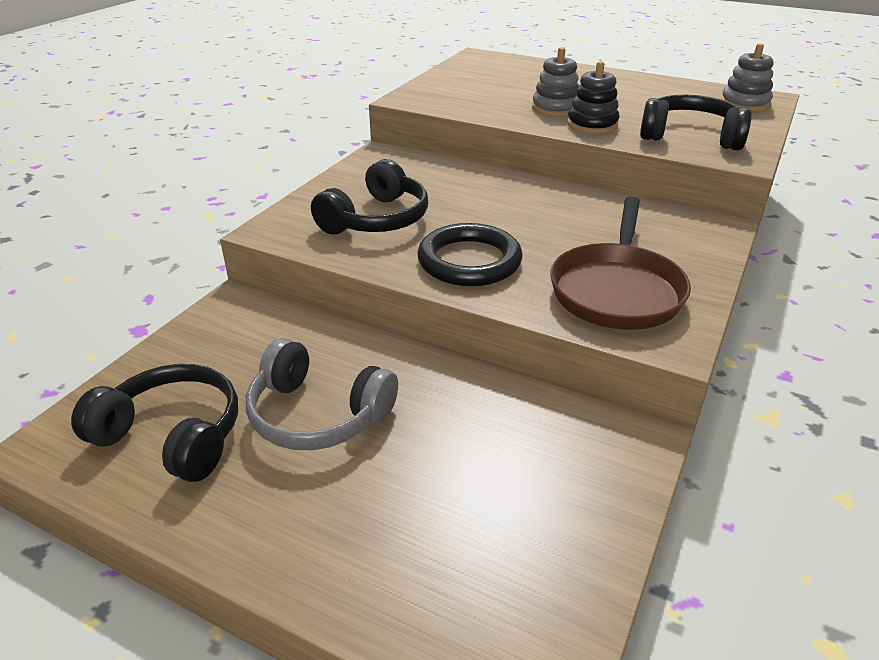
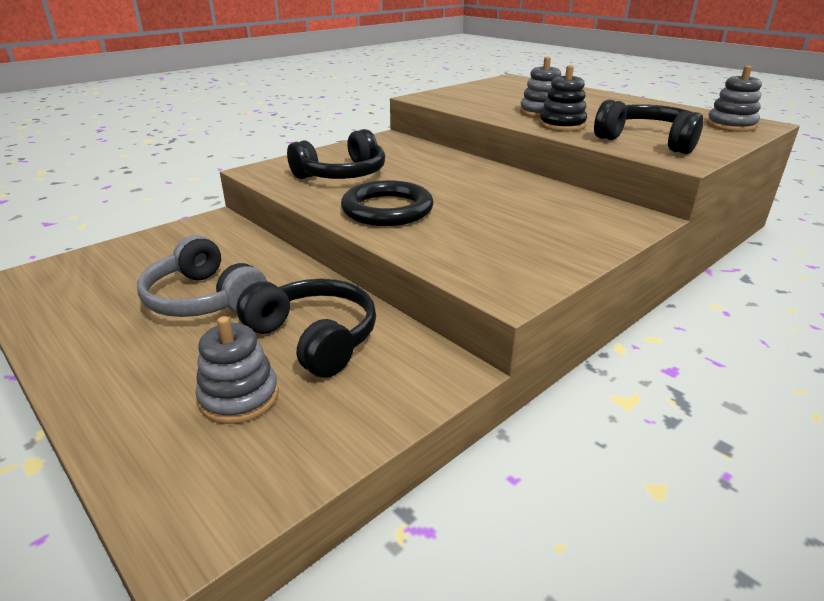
camera: 20 degrees right, 5 degrees down
(172, 435) = (96, 290): black headphones -> black headphones (314, 338)
(462, 525) = (239, 397): none -> grey stacking toy
(617, 290) = (495, 247): brown pan -> none

